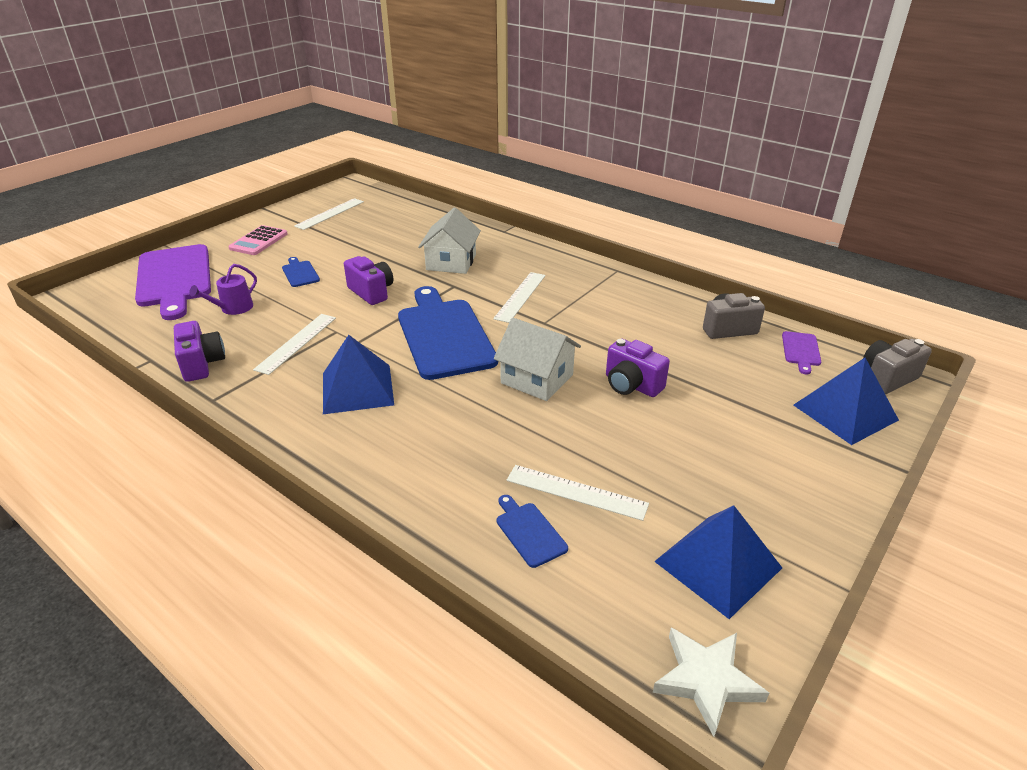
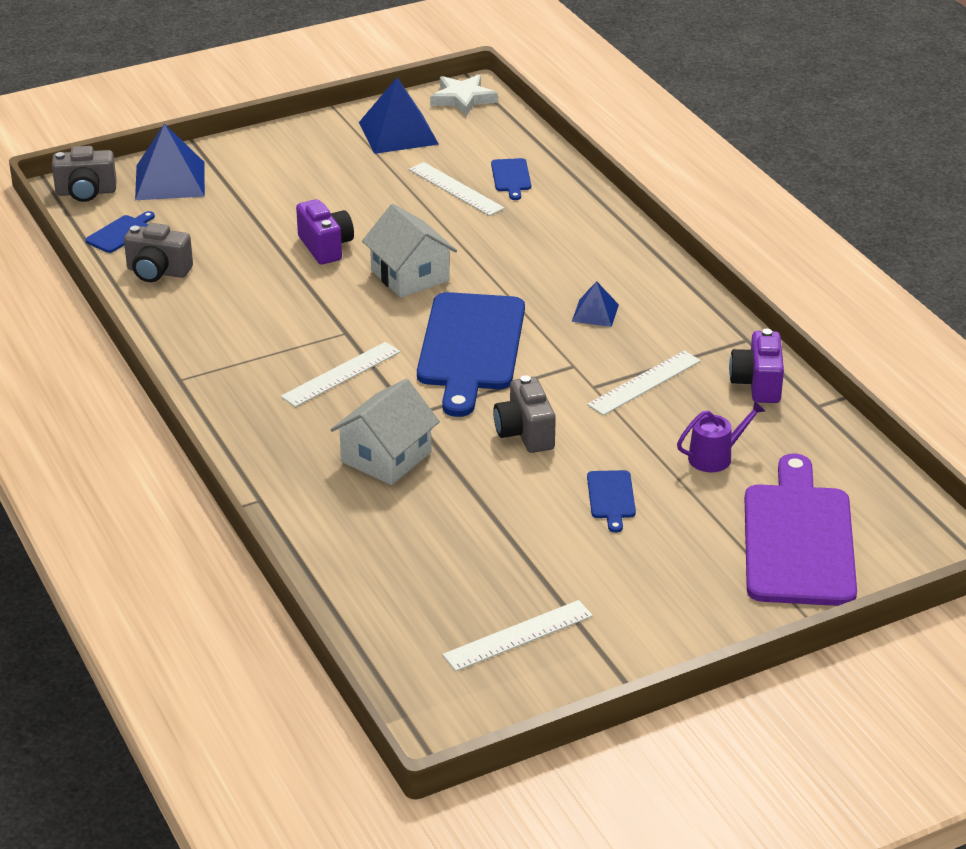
camera: 155 degrees left, 0 degrees up
(258, 241) = (660, 592): pink calculator -> none
(357, 388) = (595, 313): blue pyramid -> blue pyramid, size x0.54
(371, 292) = (525, 433): purple camera -> grey camera
(801, 350) = (120, 233): purple cutting board -> blue cutting board

